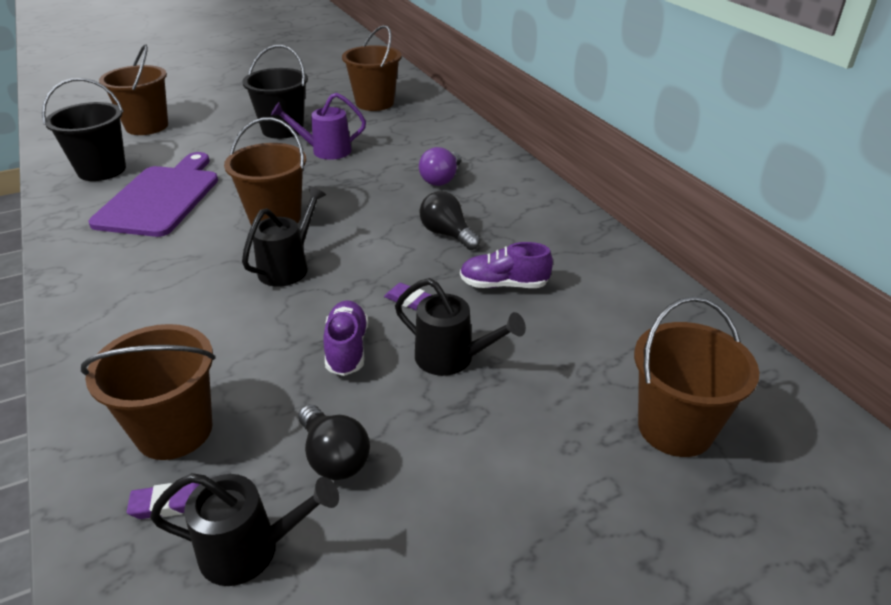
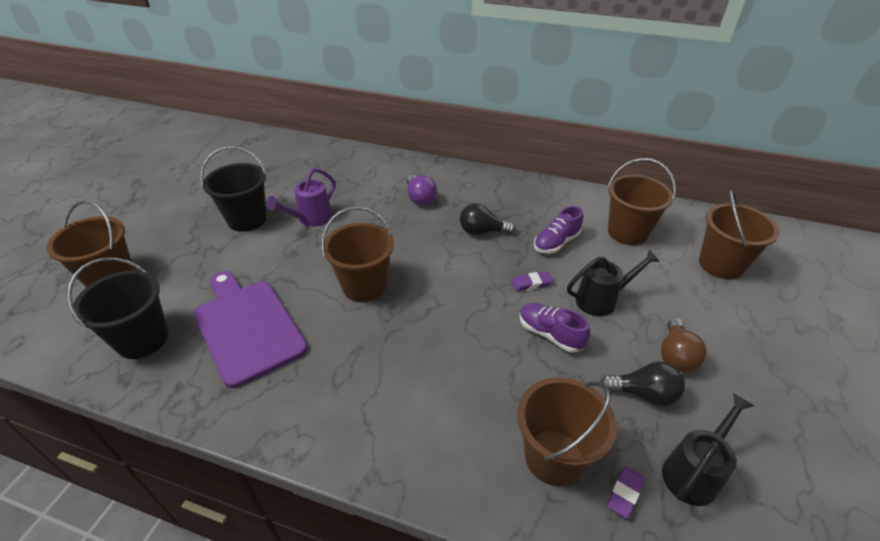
camera: 45 degrees left, 5 degrees up
(288, 267) = (432, 312): black watering can -> none
(374, 103) = (282, 165): brown bucket -> brown bucket (627, 232)
(431, 457) = (675, 355): none -> brown light bulb

